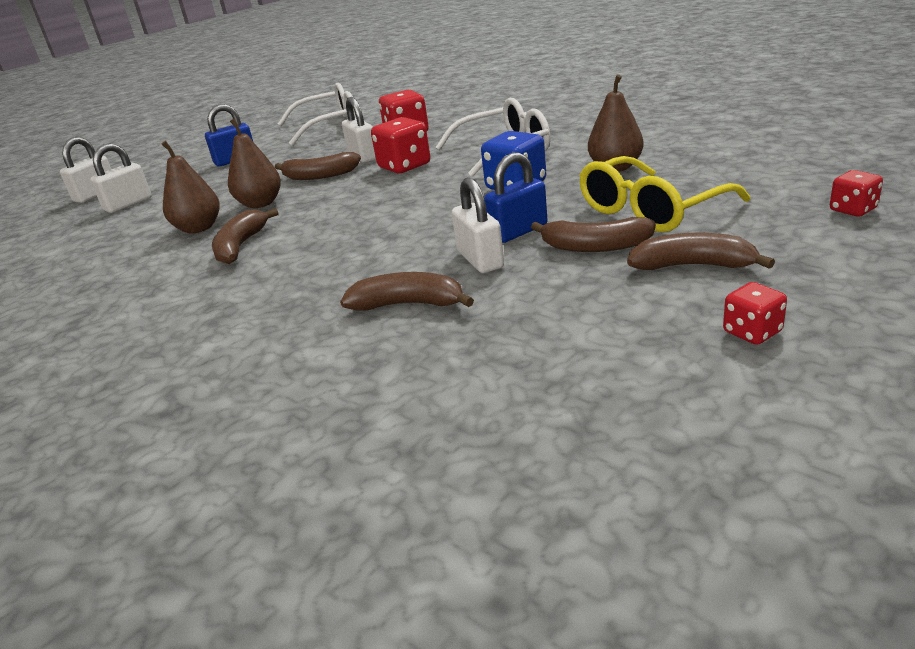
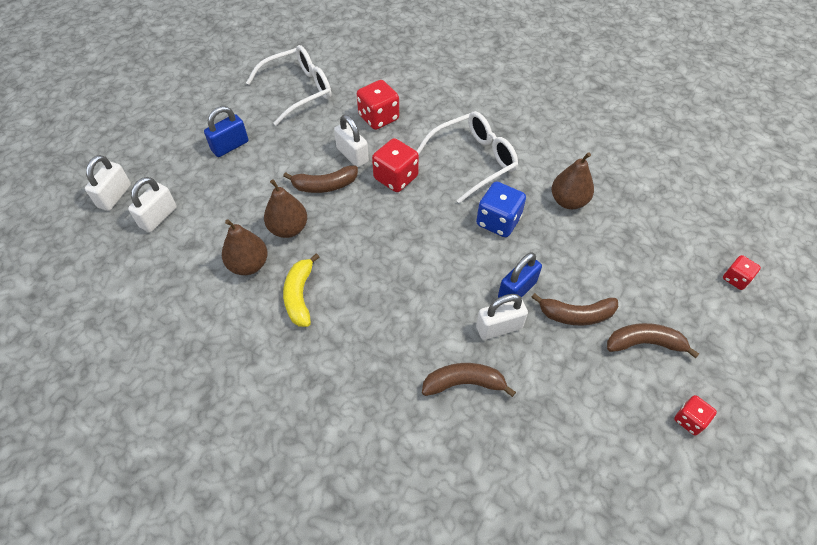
camera: 15 degrees left, 25 degrees up
(241, 246) = (300, 296): brown banana -> yellow banana
(480, 260) = (499, 327): white padlock -> white padlock turned 75 degrees counterclockwise
(651, 210) = (605, 267): yellow glasses -> none

